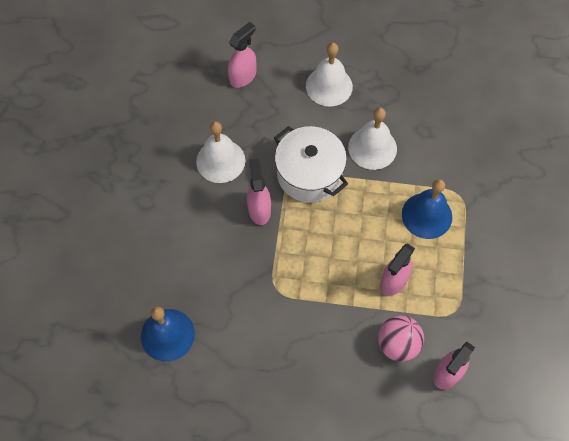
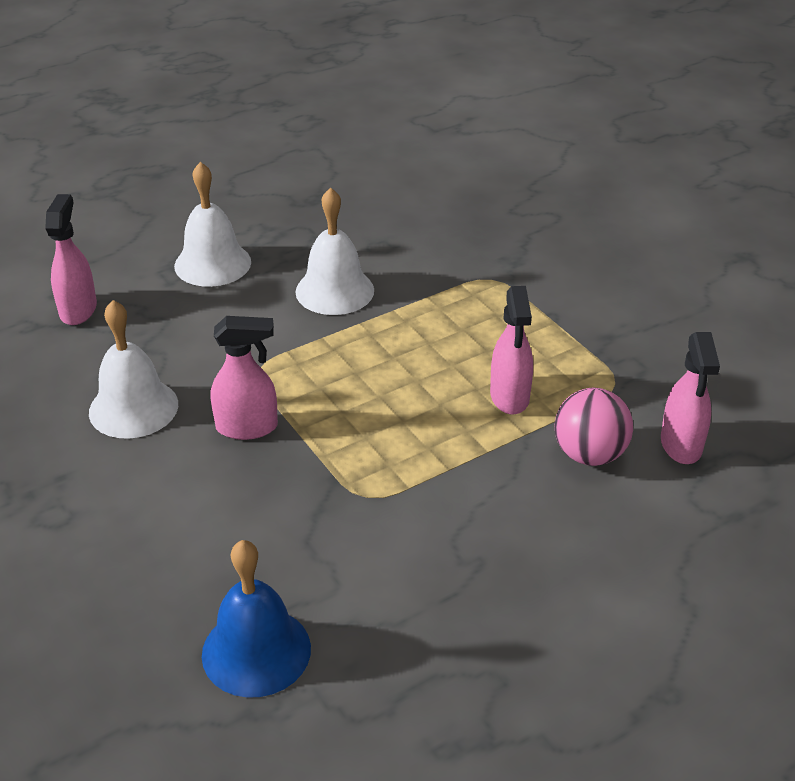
camera: 40 degrees left, 25 degrees down
(259, 209) = (247, 427): pink spray bottle -> pink spray bottle turned 135 degrees clockwise
(309, 174) = (279, 356): white pot -> none
(427, 215) = (474, 316): blue bell -> none

